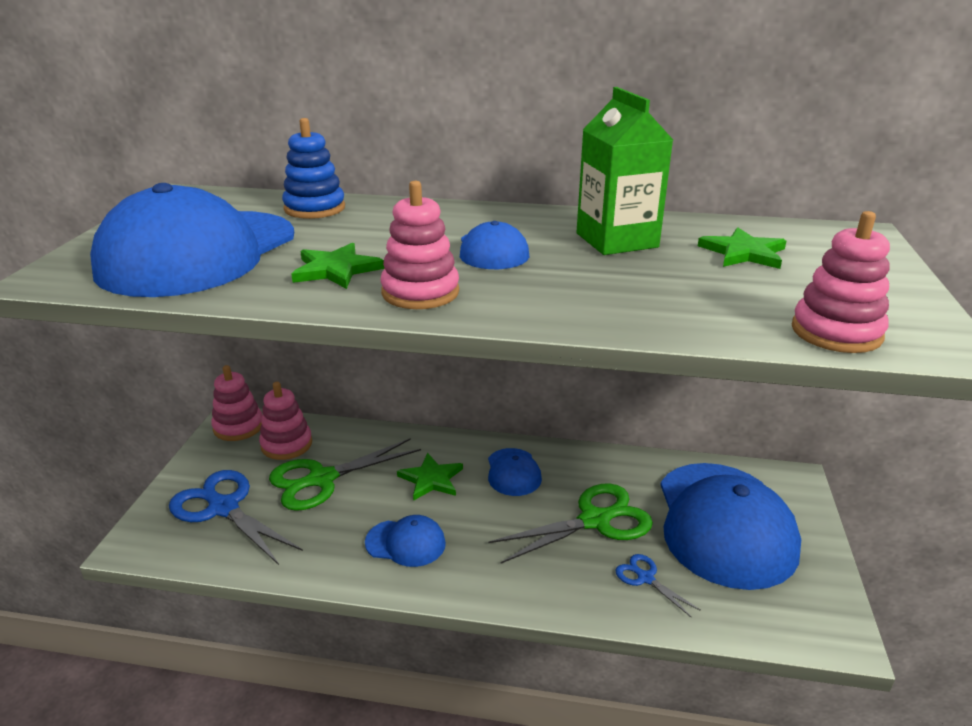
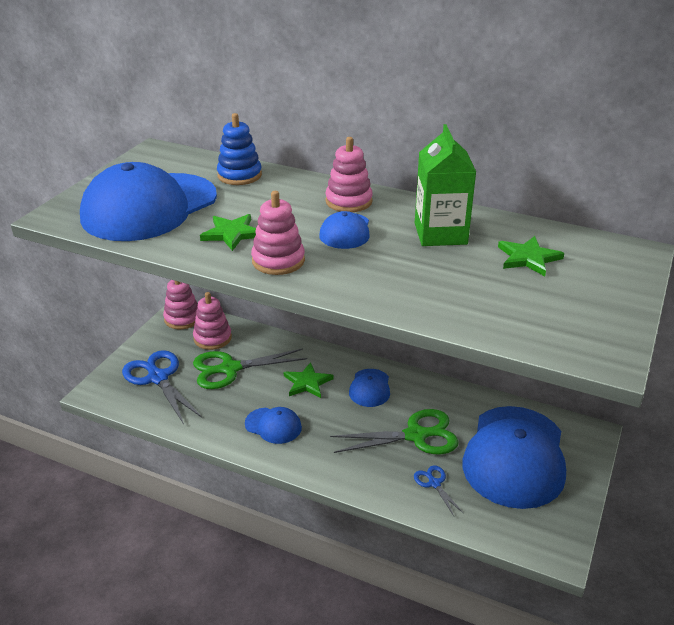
camera: 15 degrees right, 5 degrees up
(836, 332) = (541, 335): pink stacking toy -> pink stacking toy (348, 201)

